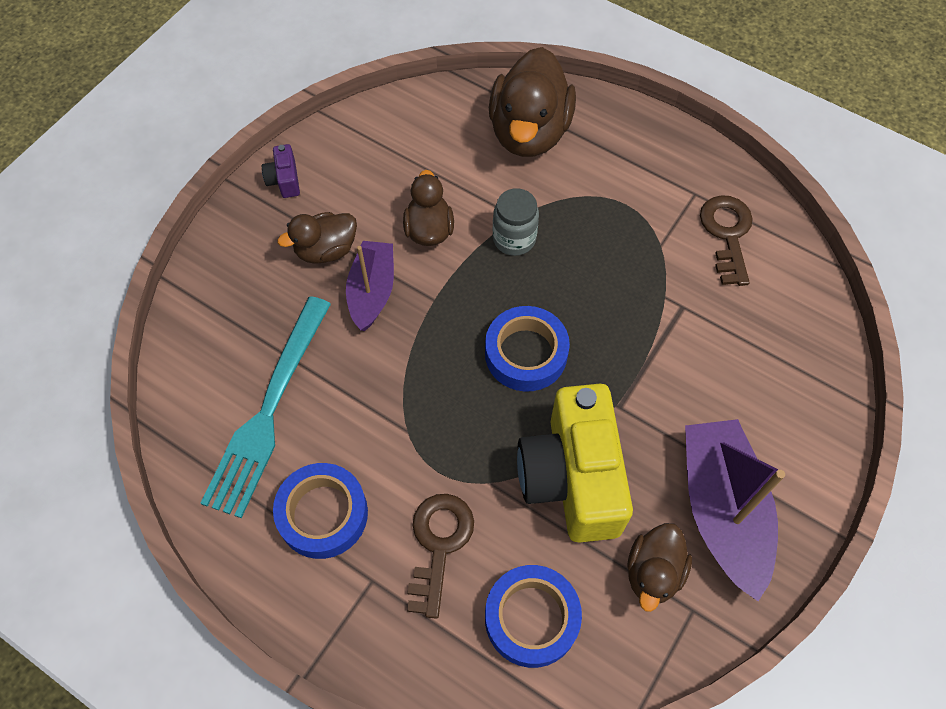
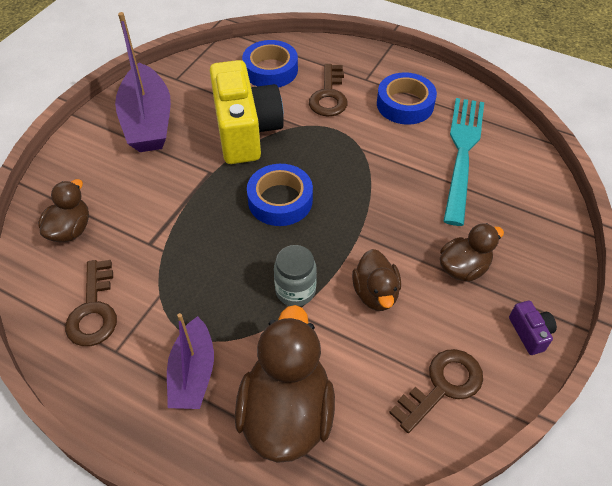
camera: 175 degrees right, 10 degrees down
(372, 291) = (412, 236): purple boat -> purple boat (193, 373)
(385, 142) = (442, 386): none -> brown key
(653, 572) = (197, 92): brown duck -> brown duck (70, 229)

